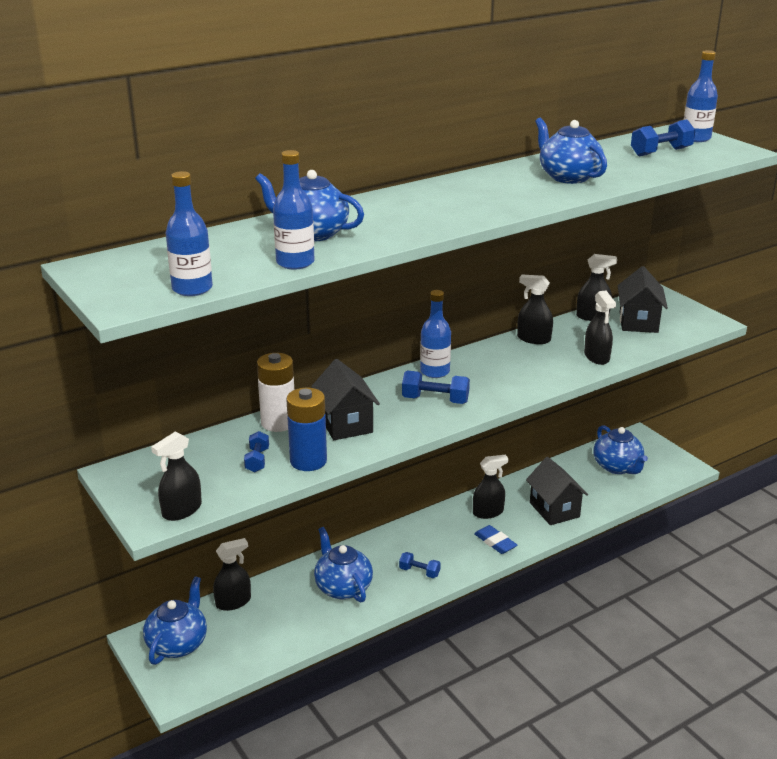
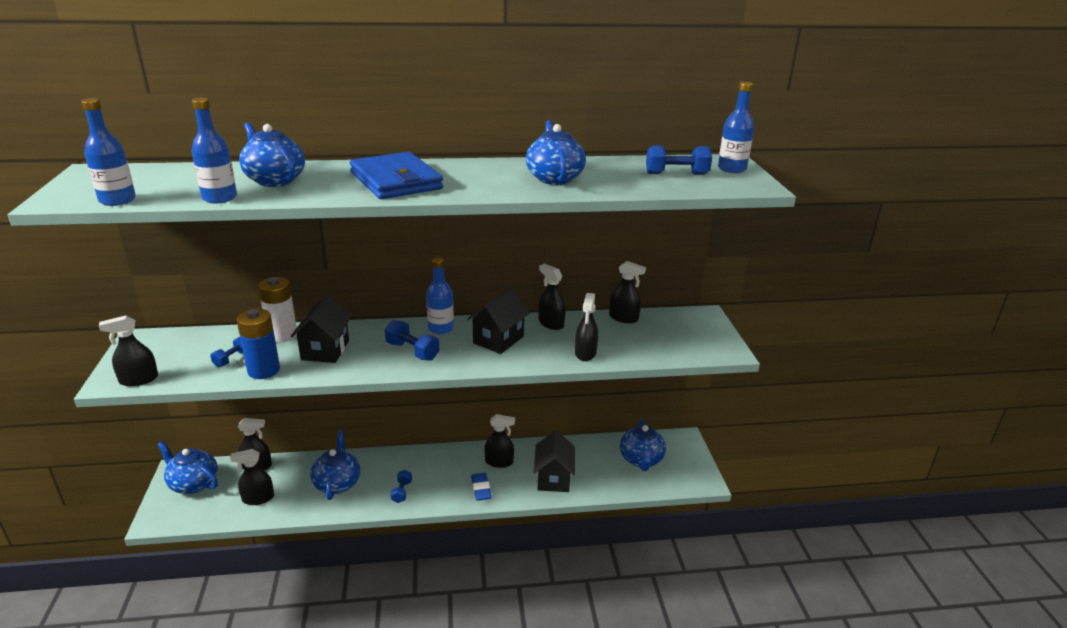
camera: 25 degrees right, 0 degrees up
(178, 644) = (193, 483): blue teapot -> blue teapot turned 105 degrees counterclockwise
(271, 631) = (258, 498): none -> black spray bottle
(419, 572) = (402, 492): blue dumbbell -> blue dumbbell turned 45 degrees clockwise
(432, 209) = (396, 181): none -> blue wallet
(638, 322) = (658, 333): black house -> black house (498, 340)

